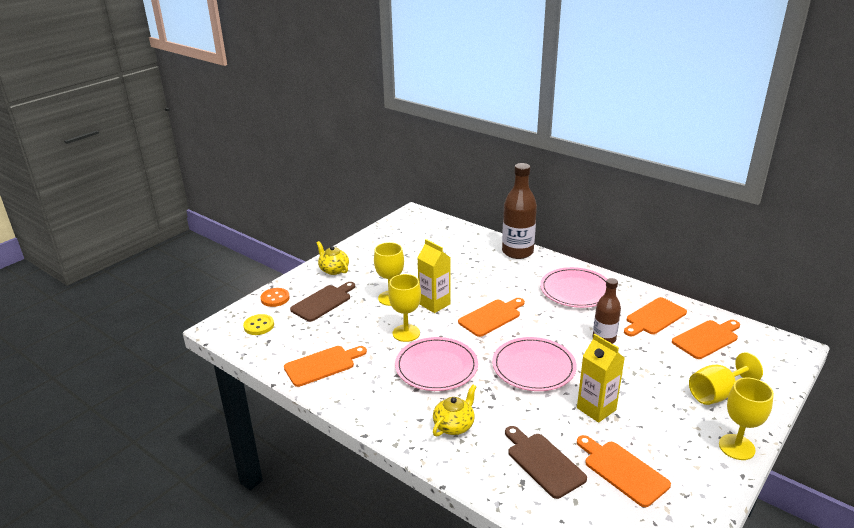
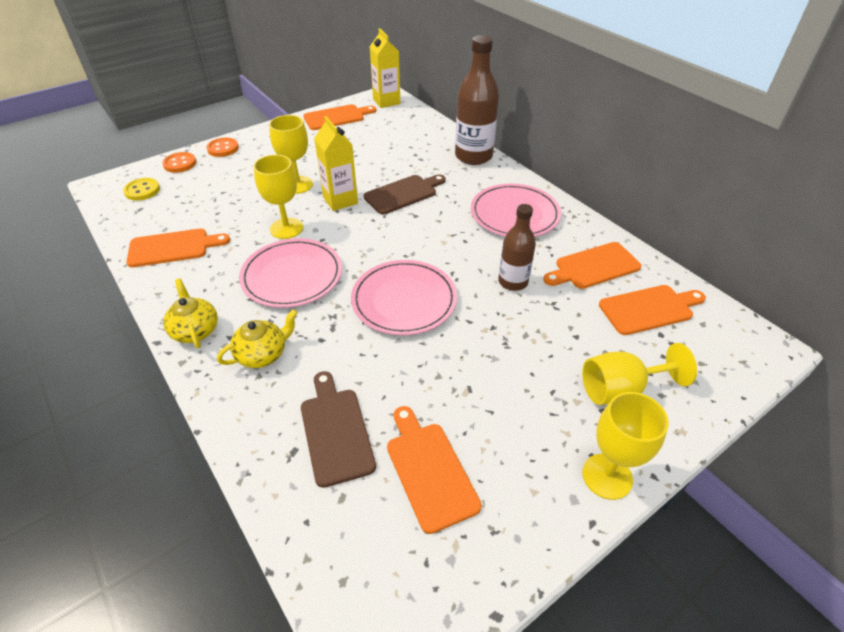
camera: 15 degrees right, 15 degrees up
(304, 279) = (223, 148): none -> orange button
(323, 302) = (224, 176): brown cutting board -> brown cutting board (403, 194)
(333, 270) = (260, 143): yellow teapot -> yellow teapot (195, 330)
(491, 317) = (394, 228): orange cutting board -> orange cutting board (336, 117)
(596, 409) = (447, 373): yellow carton -> yellow carton (386, 101)

